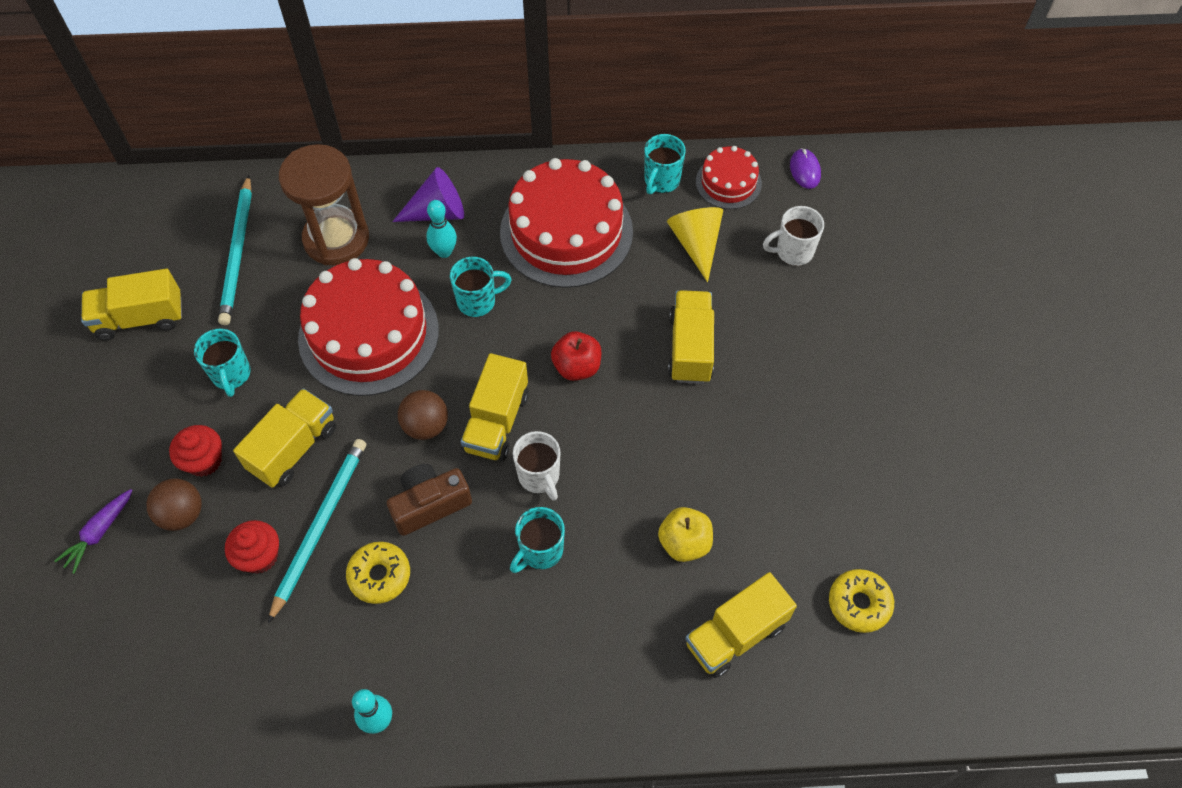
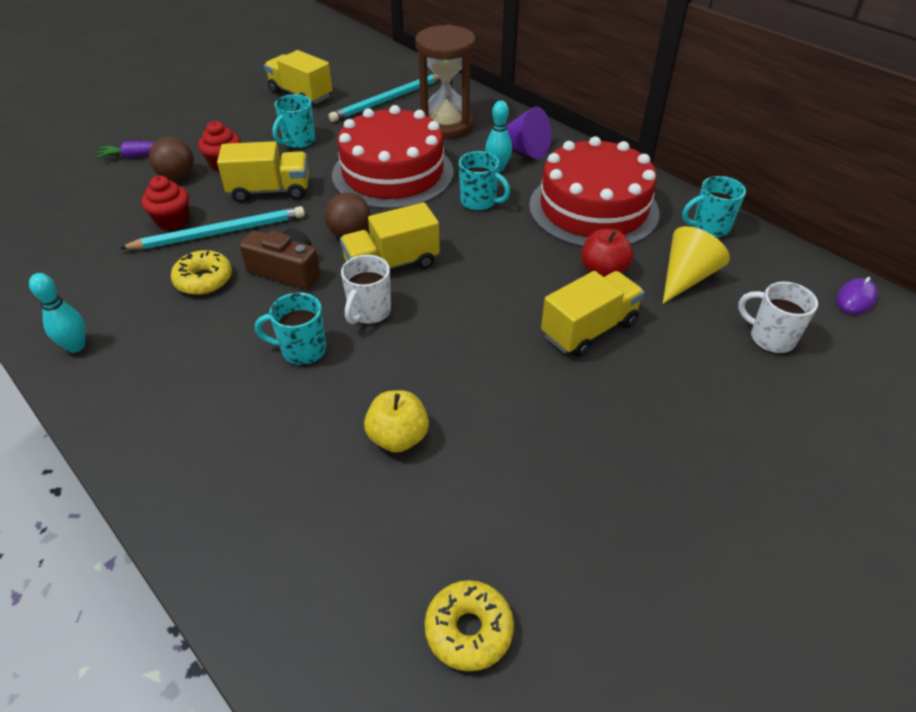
camera: 50 degrees right, 15 degrees down
(577, 367) = (488, 277): red apple -> red apple (603, 270)
(728, 182) = (768, 262): red cake -> none
(735, 635) = (336, 536): yellow truck -> none

